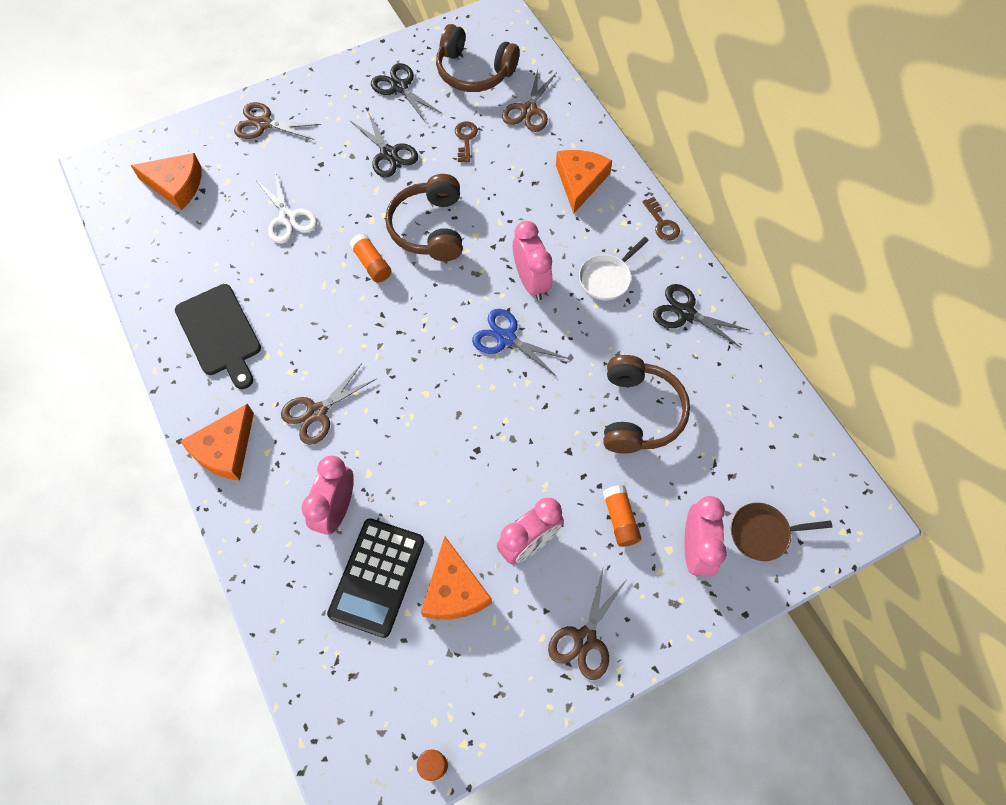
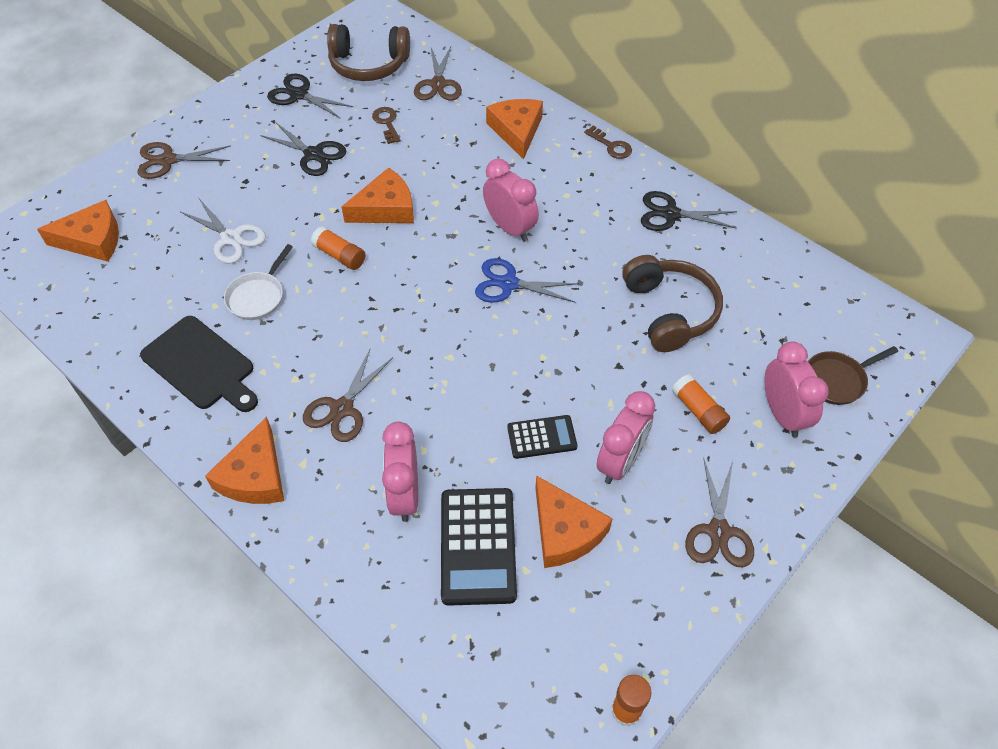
camera: 20 degrees left, 10 degrees down
(429, 228) = (385, 208): brown headphones -> orange cheese
(472, 497) = (542, 437): none -> black calculator
(607, 278) = (582, 205): white pan -> white pan (258, 296)

